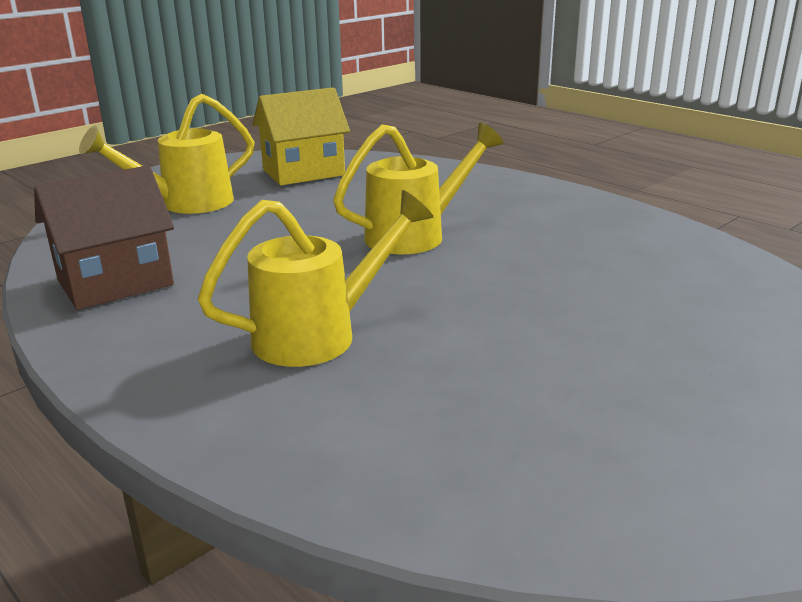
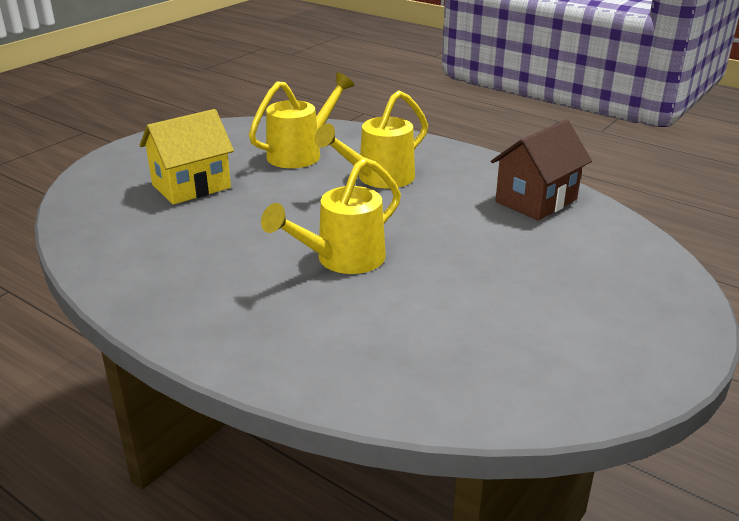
camera: 170 degrees right, 5 degrees up
(186, 204) = (588, 288): yellow watering can -> yellow watering can (301, 153)
(303, 172) = (513, 362): yellow house -> yellow house (191, 186)

